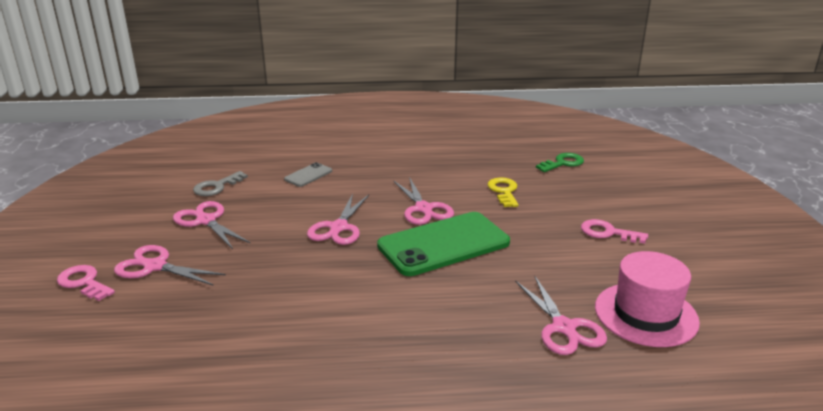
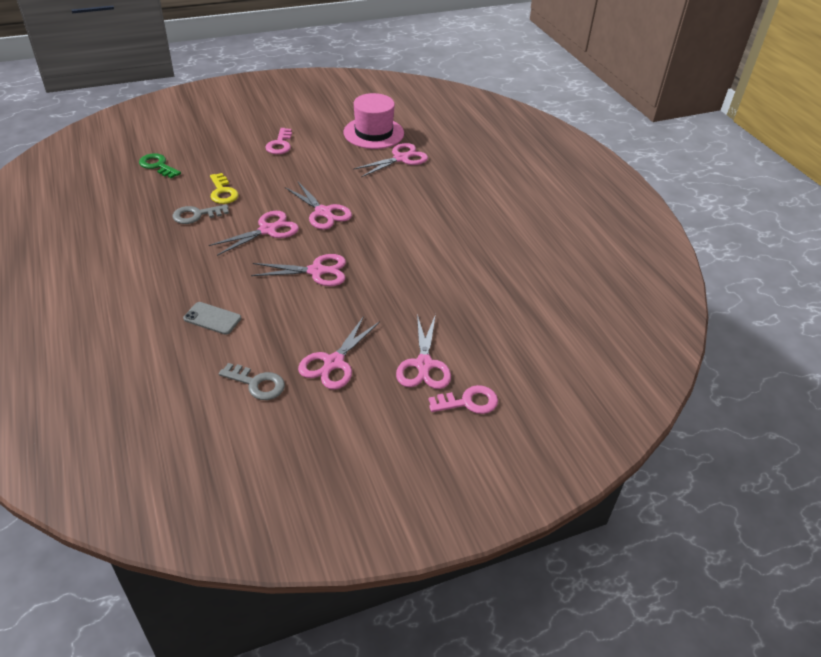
camera: 110 degrees left, 15 degrees up
(83, 282) = (468, 402): pink key -> pink key turned 120 degrees counterclockwise
(443, 244) = (323, 212): green phone -> pink scissors
(465, 176) = (196, 215): none -> grey key
(503, 191) = (223, 192): yellow key -> yellow key turned 90 degrees counterclockwise

